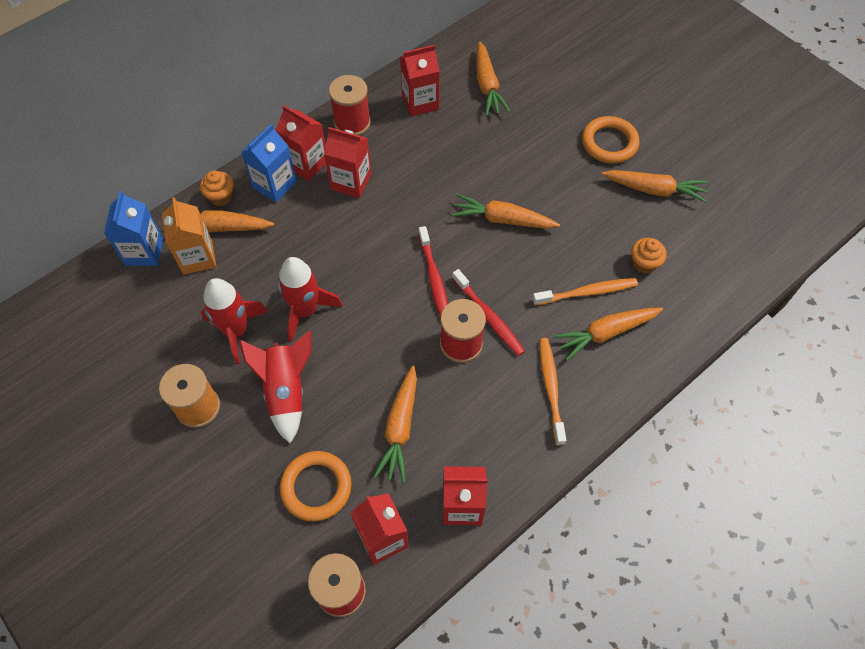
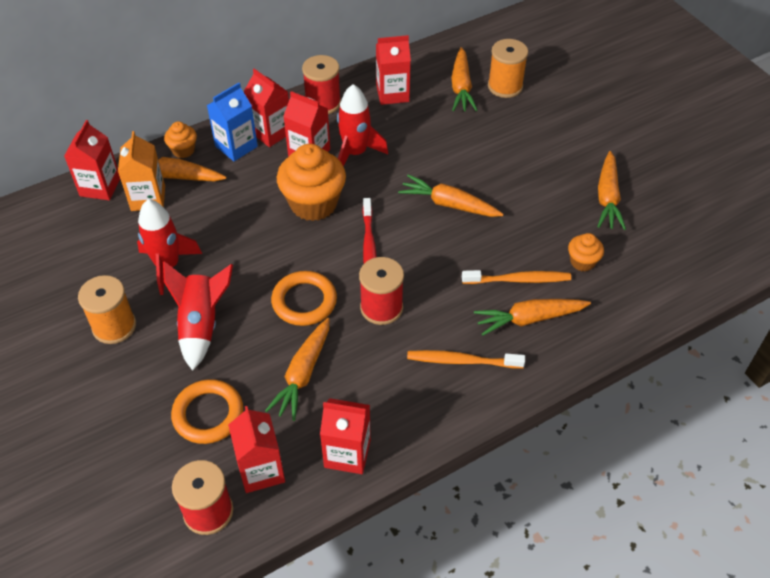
camera: 10 degrees right, 10 degrees down
(144, 251) = (100, 187): blue carton -> red carton
(305, 310) = (238, 257): red rocket -> red rocket (355, 153)
(368, 238) = (313, 204): none -> orange cupcake
(489, 317) = (414, 288): red toothbrush -> none
(530, 79) = (505, 86): none -> orange spool
(551, 388) = (462, 361): orange toothbrush -> orange toothbrush turned 90 degrees counterclockwise
(609, 143) = (571, 151): orange ring -> orange ring (304, 301)
(654, 190) = (607, 198): orange carrot -> orange carrot turned 75 degrees clockwise

